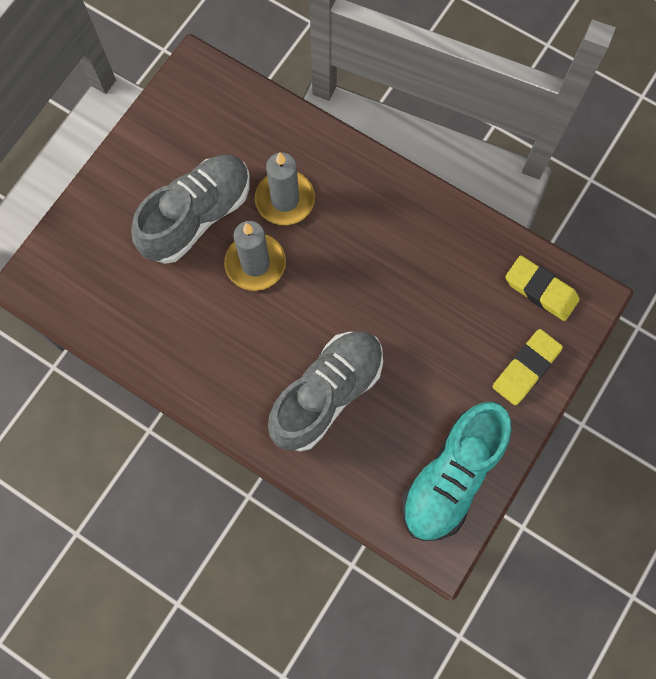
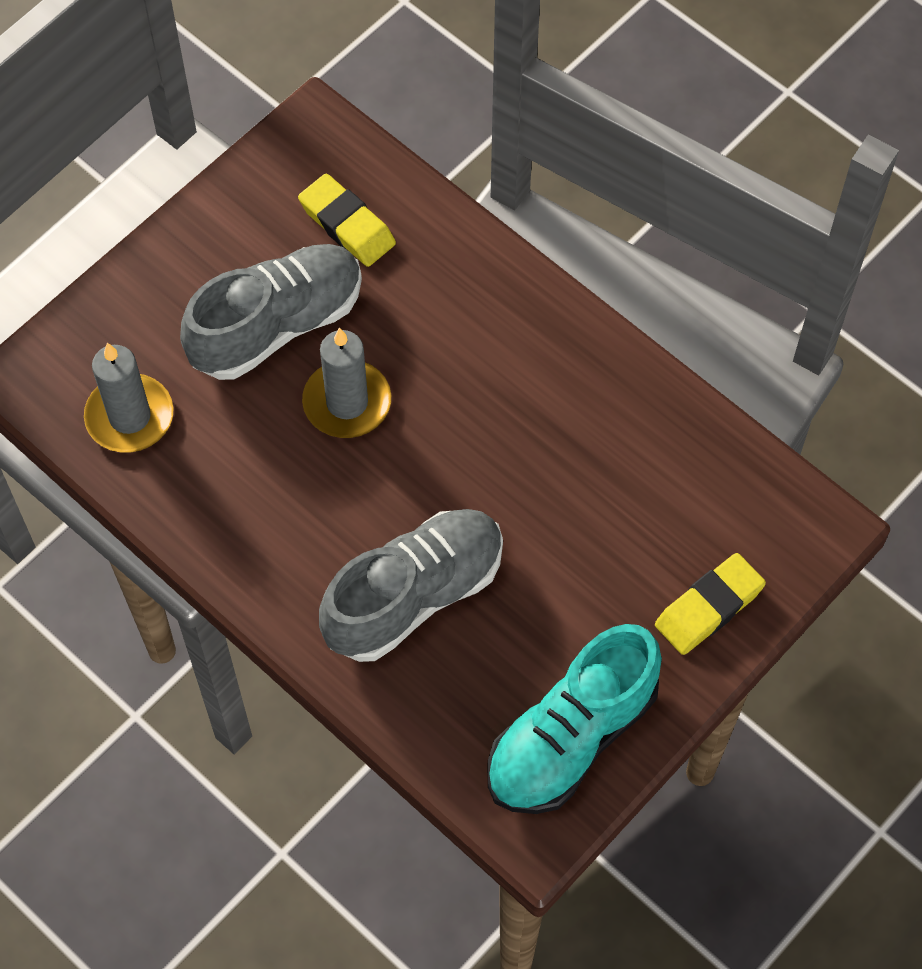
camera: 10 degrees right, 10 degrees down
(285, 199) = (406, 322): grey candle -> grey candle (130, 416)
(540, 290) = (752, 504): yellow eraser -> yellow eraser (347, 225)

